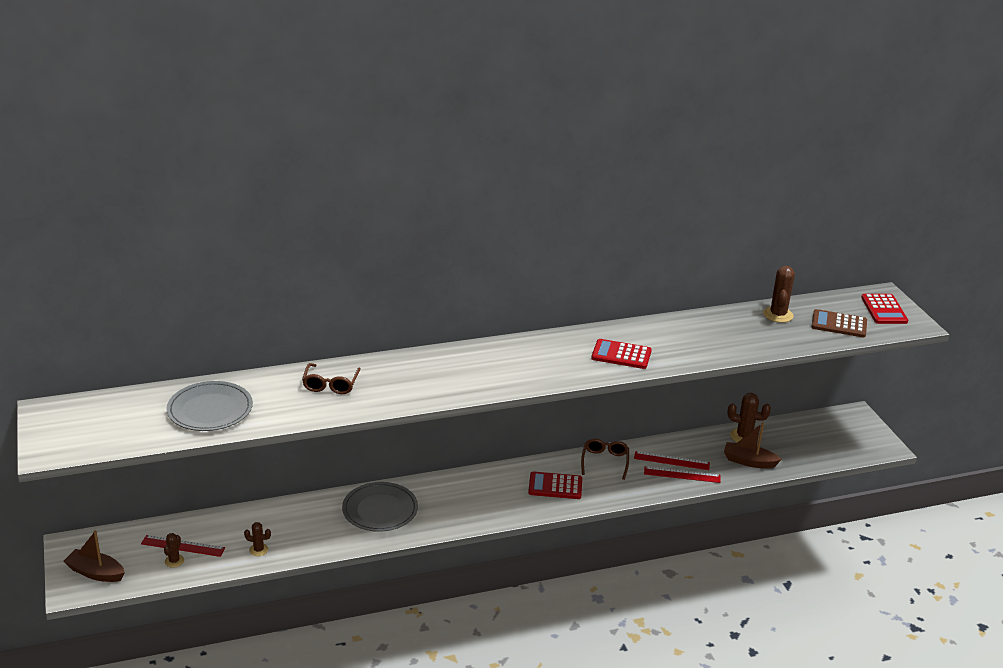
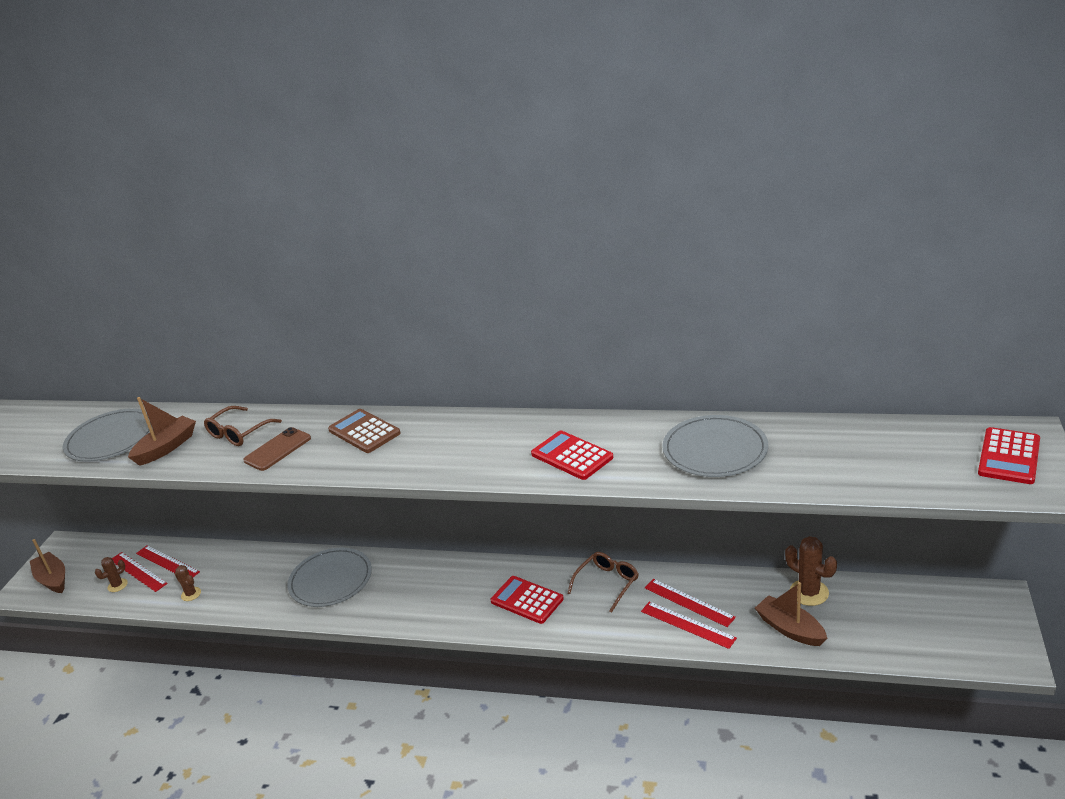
camera: 35 degrees right, 0 degrees up
(205, 532) = (167, 562): none -> red ruler
(276, 407) = (166, 447): none -> brown boat
(383, 390) = (277, 449): none -> brown phone
(713, 335) = (715, 450): none -> grey plate
(778, 315) = (833, 438): brown cactus -> none
(839, 324) = (915, 467): brown calculator -> brown calculator (364, 432)

